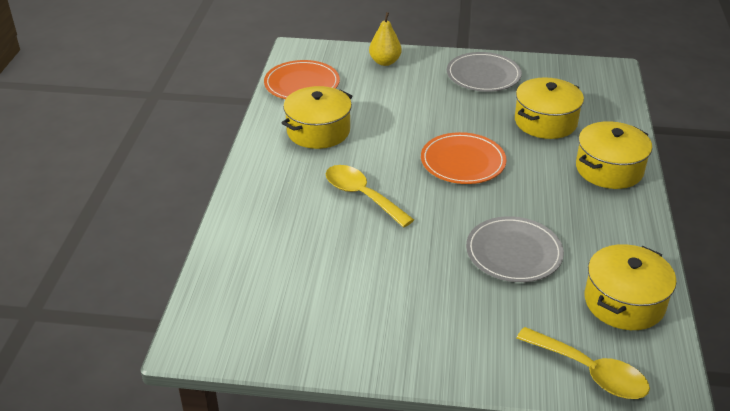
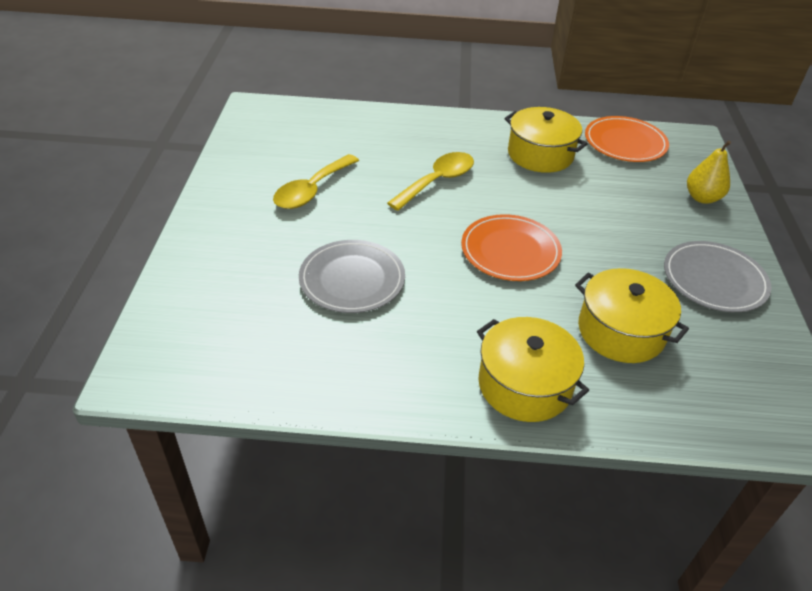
camera: 85 degrees right, 5 degrees up
(590, 372) = (172, 318): yellow spoon -> yellow spoon (312, 190)
(624, 302) = (267, 360): yellow pot -> none

